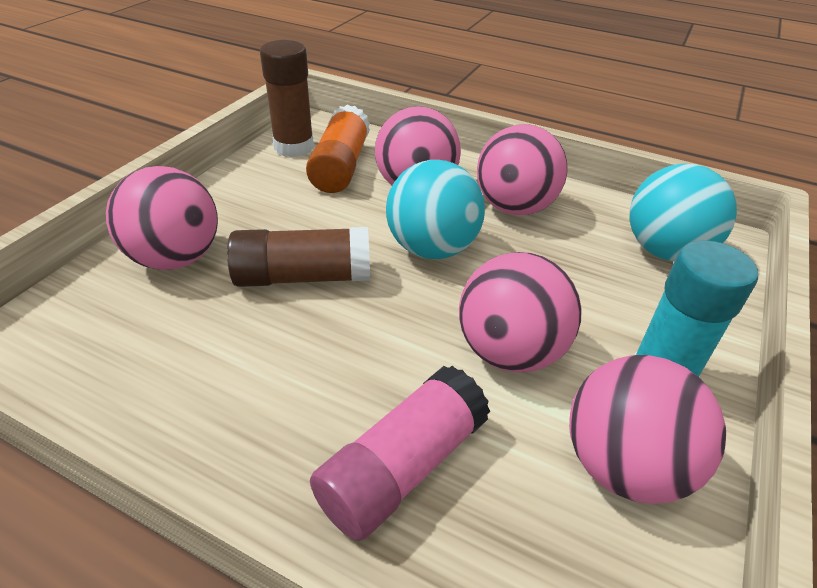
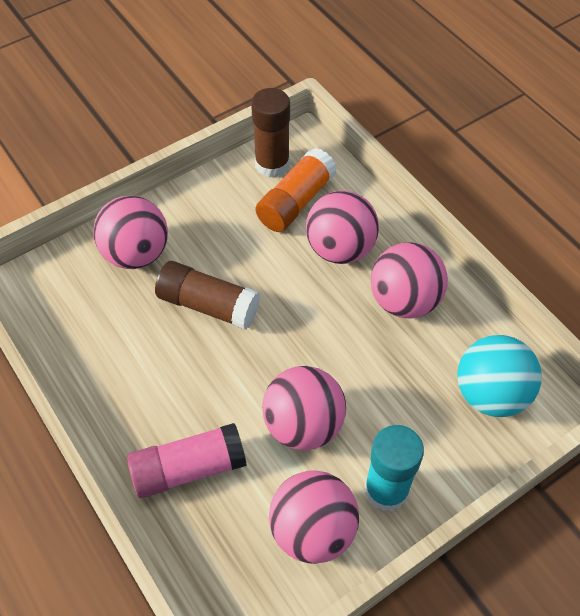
camera: 30 degrees right, 15 degrees up
(432, 248) = (311, 316): turquoise ball -> none

